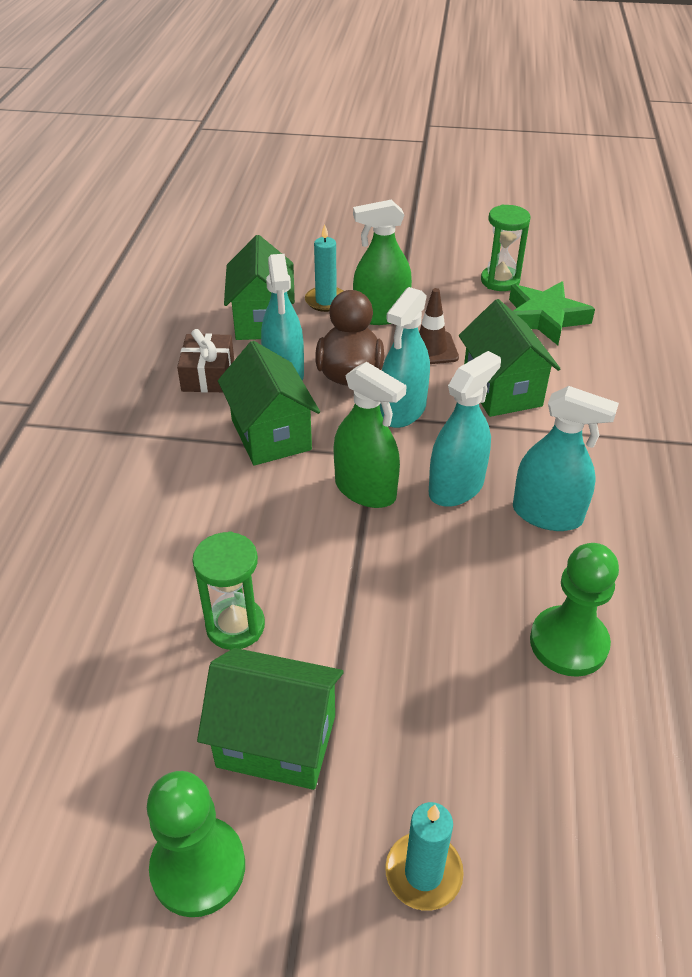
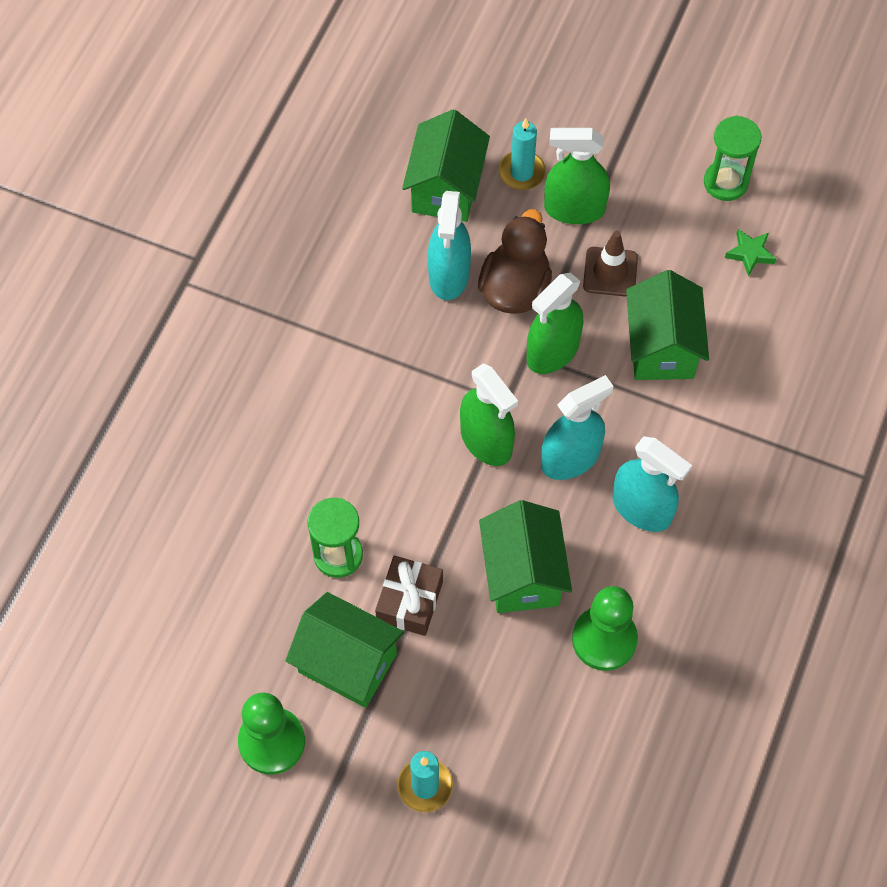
camera: 15 degrees right, 20 degrees up
(208, 375) = (373, 257): brown gift -> brown gift (409, 601)
(271, 434) = (416, 352): green house -> green house (523, 574)
(403, 410) = (552, 351): turquoise spray bottle -> green spray bottle
(544, 318) = (750, 253): green star -> green star, size x0.52

